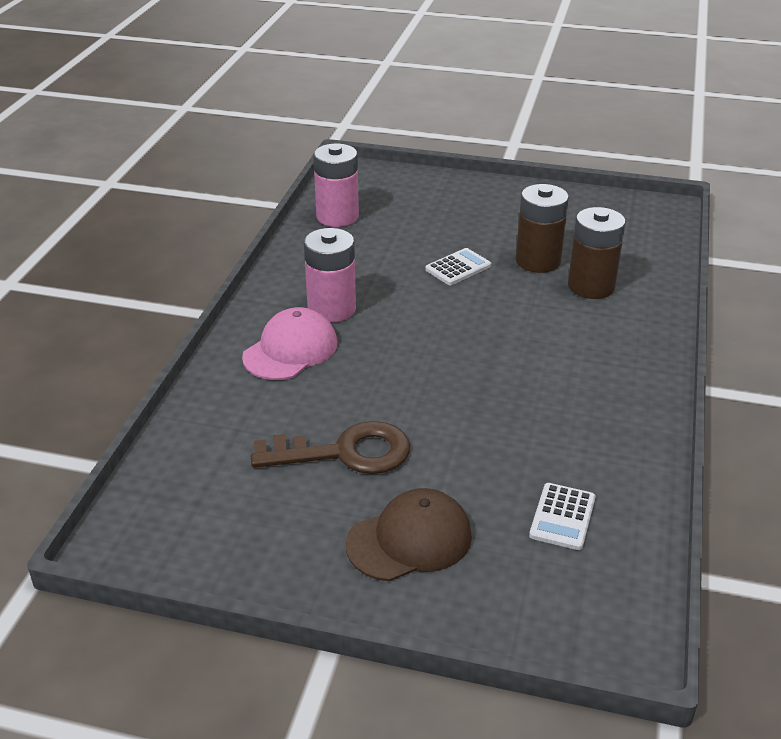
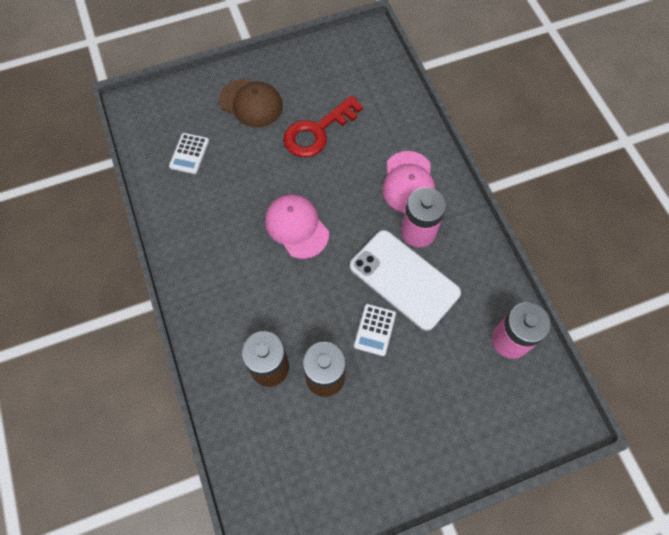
camera: 145 degrees right, 30 degrees up
(344, 452) = (317, 131): brown key -> red key
(390, 285) = (404, 279): none -> white phone
(409, 540) = (251, 103): brown cap -> brown cap turned 90 degrees counterclockwise
(469, 371) = (296, 227): none -> pink cap
(562, 517) = (189, 154): white calculator -> white calculator turned 150 degrees counterclockwise

